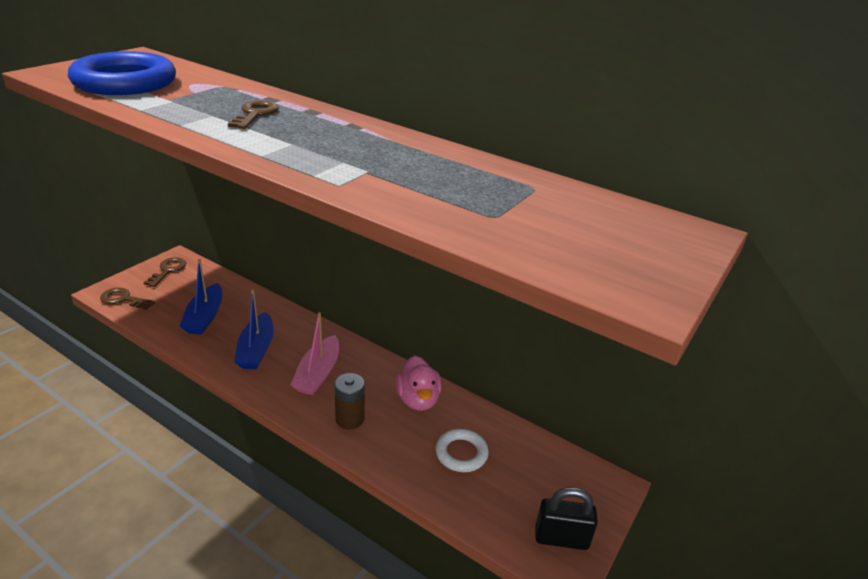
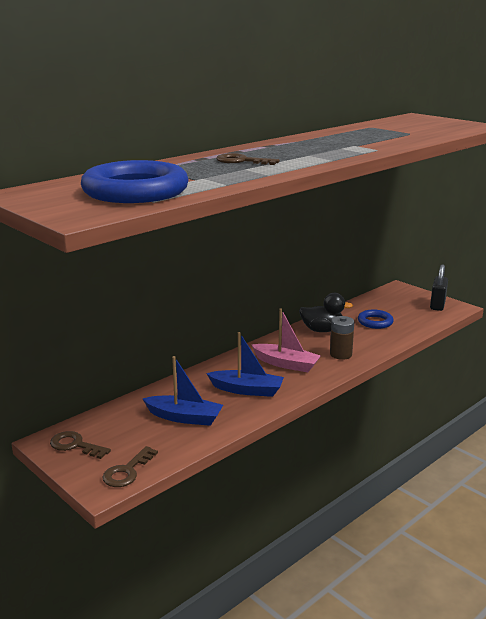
camera: 75 degrees left, 10 degrees down
(418, 399) = (322, 330): pink duck -> black duck
(461, 453) = (375, 322): white ring -> blue ring

